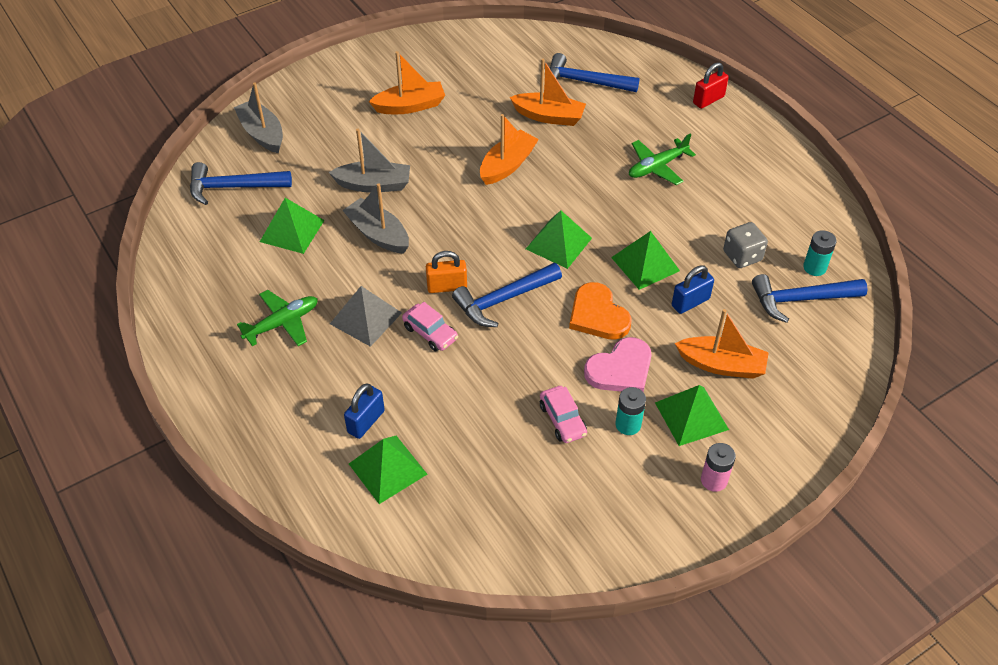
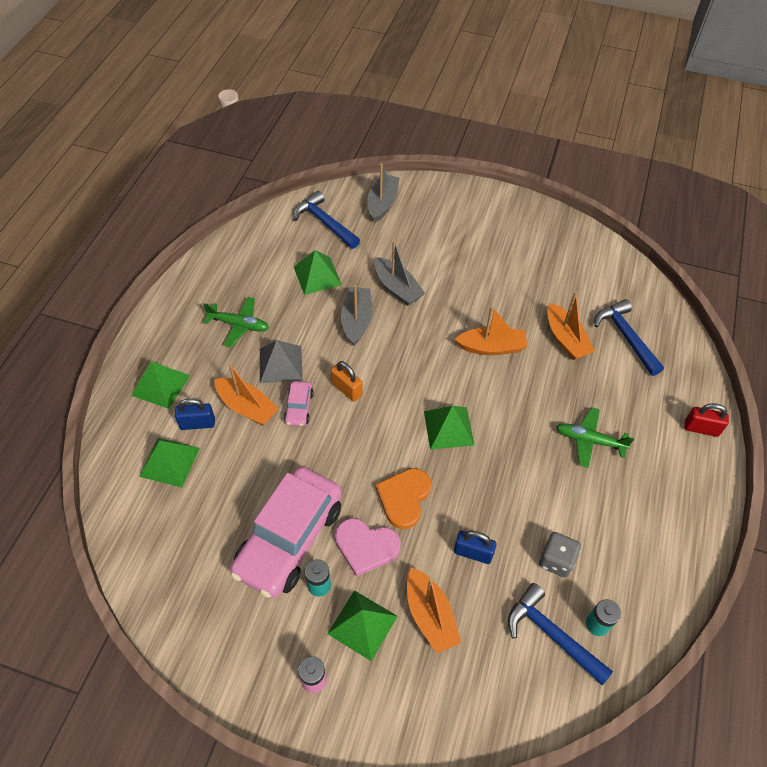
camera: 50 degrees right, 5 degrees up
(410, 106) = (488, 256): orange boat -> orange boat (247, 407)
(503, 300) = (365, 430): blue hammer -> none
(562, 420) = (289, 538): pink car -> pink car, size x2.36
(645, 264) = (482, 496): green pyramid -> green pyramid (160, 385)

